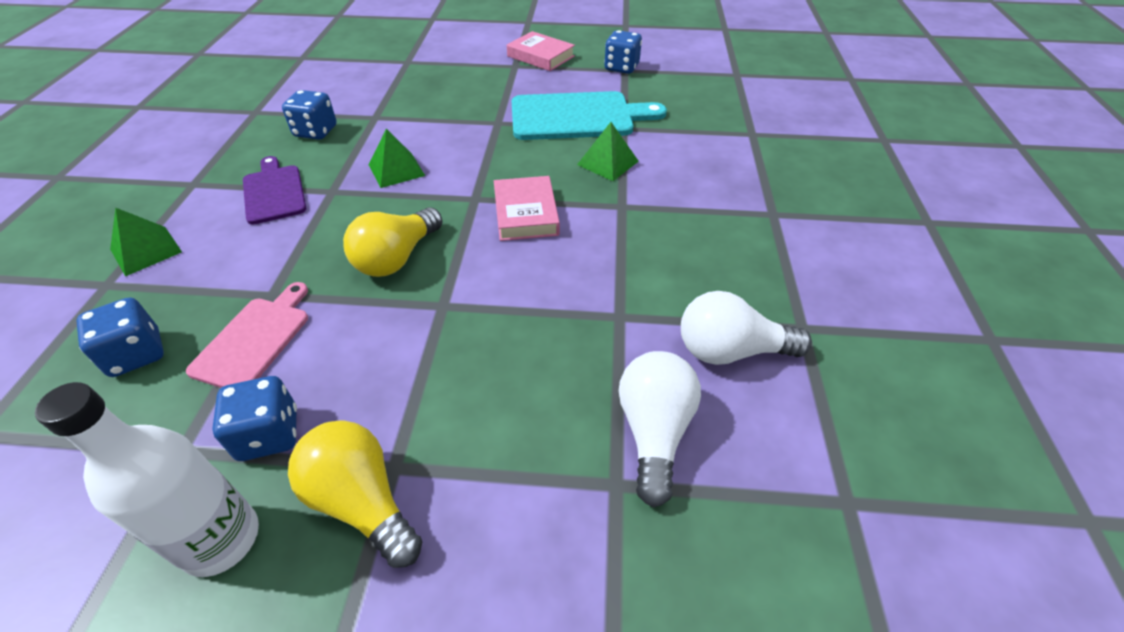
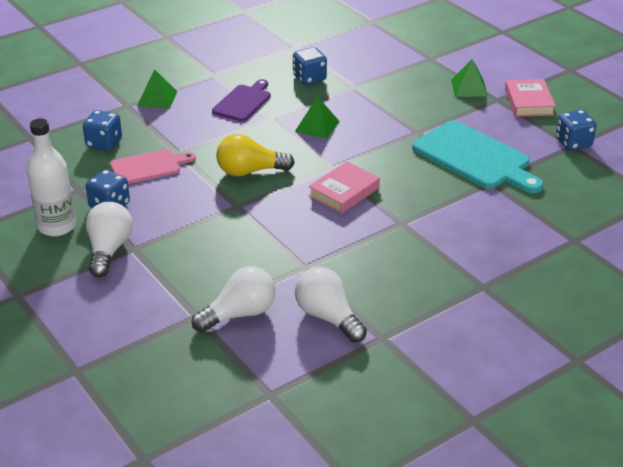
camera: 50 degrees right, 10 degrees down
(362, 501) = (109, 250): yellow light bulb -> white light bulb
(607, 163) = (440, 196): green pyramid -> green pyramid (469, 88)

